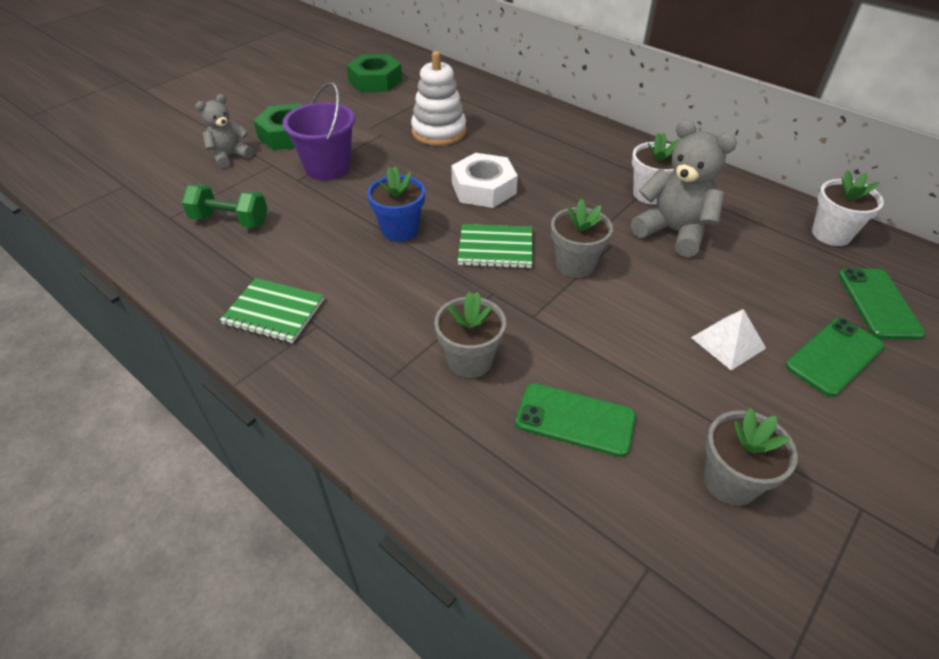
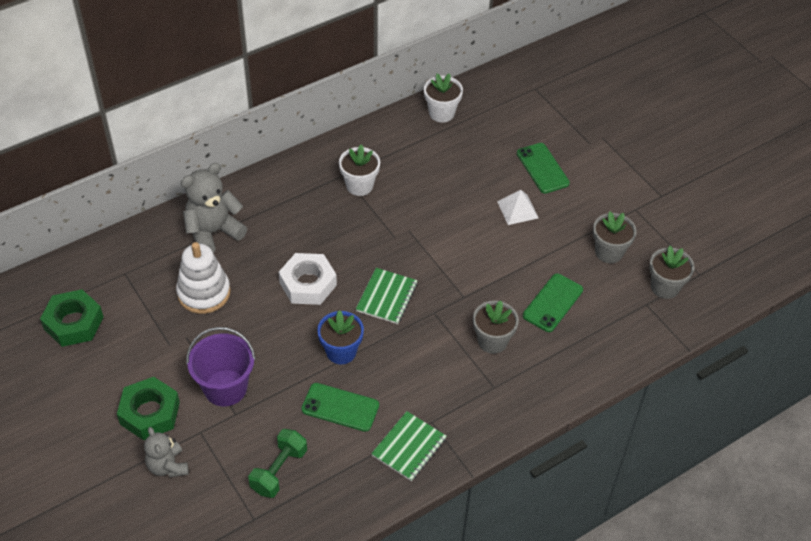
camera: 75 degrees left, 5 degrees up
(575, 265) = (422, 257): grey flower pot -> grey flower pot (665, 287)
(673, 231) = (407, 191): grey teddy bear -> grey teddy bear (213, 232)
(878, 303) = (509, 126): green phone -> green phone (340, 407)

